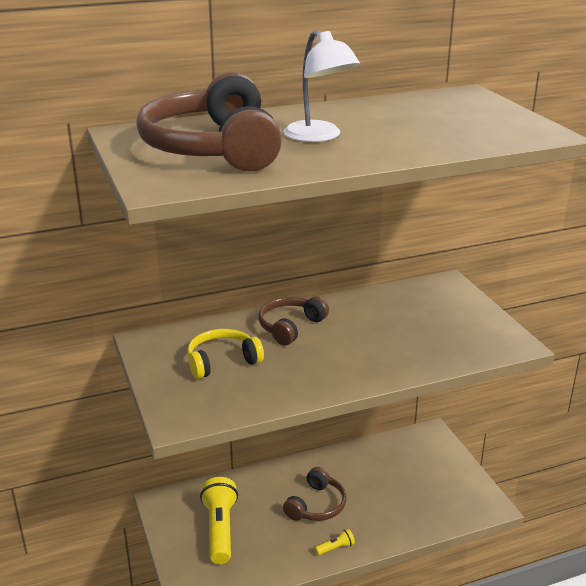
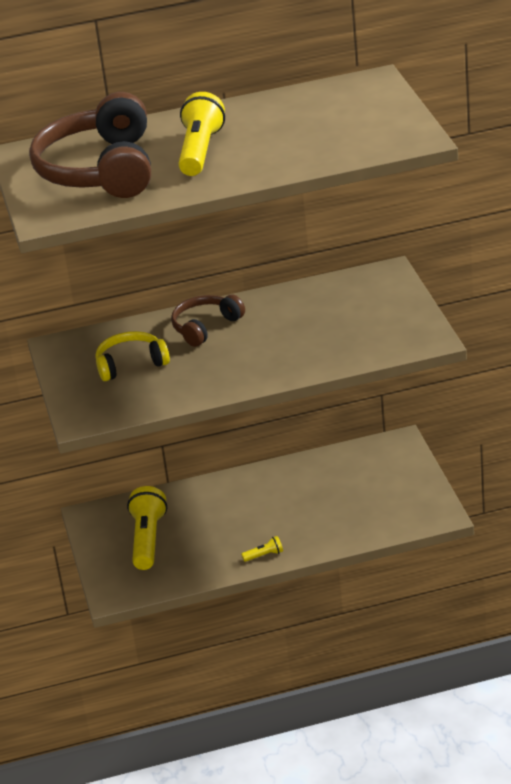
camera: 10 degrees right, 5 degrees up
(316, 505) = (253, 517): brown headphones -> none
(319, 136) = (200, 151): white lamp -> yellow flashlight

